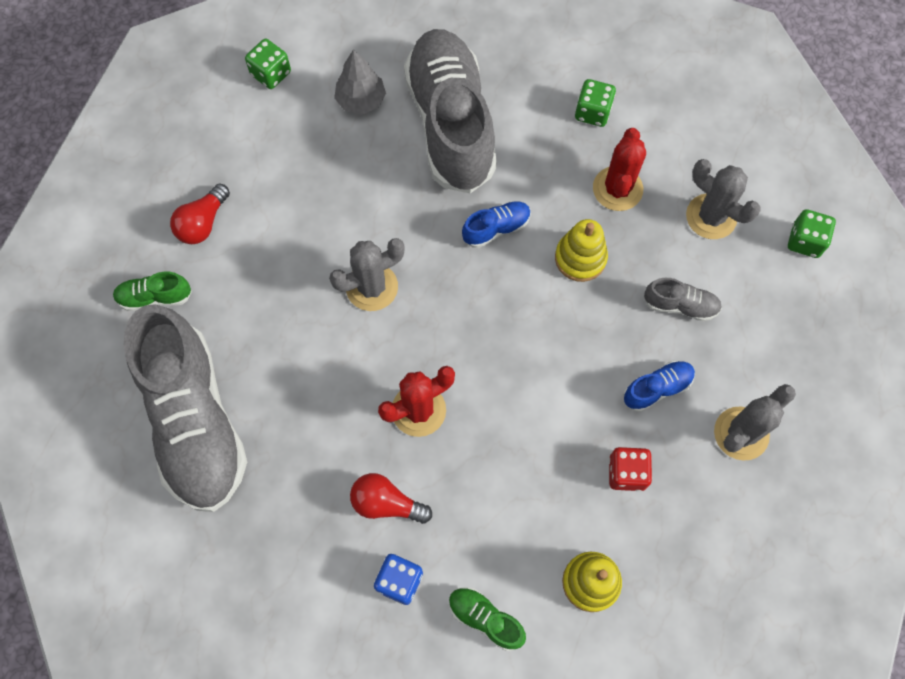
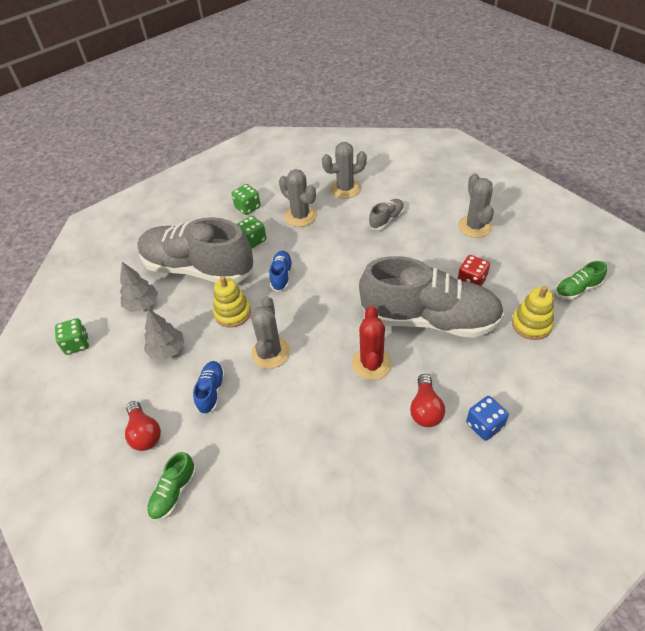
camera: 55 degrees left, 20 degrees down
(195, 421) = (291, 507): grey shoe -> grey shoe (429, 319)
(314, 173) = (167, 350): none -> grey tree
(386, 503) = (425, 409): red light bulb -> red light bulb turned 45 degrees counterclockwise
(485, 619) = (532, 387): green shoe -> green shoe (577, 289)
(580, 258) = (329, 247): yellow stacking toy -> yellow stacking toy (233, 313)
(617, 189) = (300, 216): red cactus -> grey cactus
(657, 388) = (428, 248): blue shoe -> blue shoe (211, 391)
(805, 241) = (384, 163): green dice -> green dice (253, 240)

